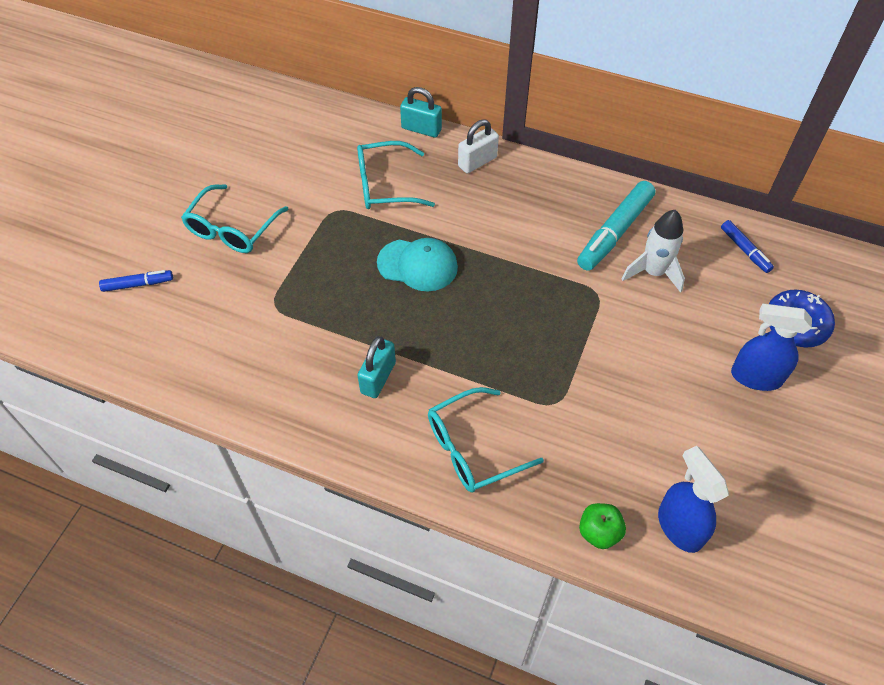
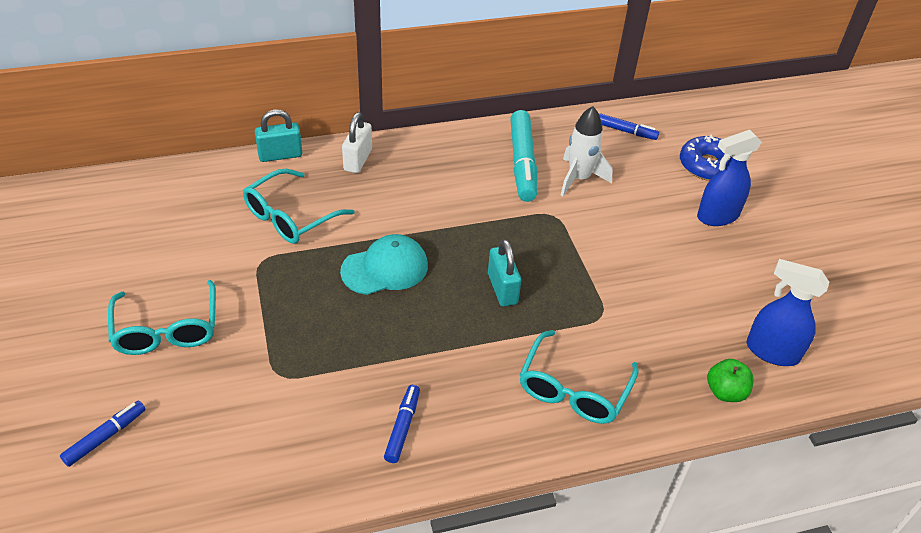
camera: 40 degrees left, 10 degrees down
(321, 396) = (403, 427): none -> blue marker
(378, 378) = (439, 381): turquoise padlock -> turquoise padlock (502, 289)

